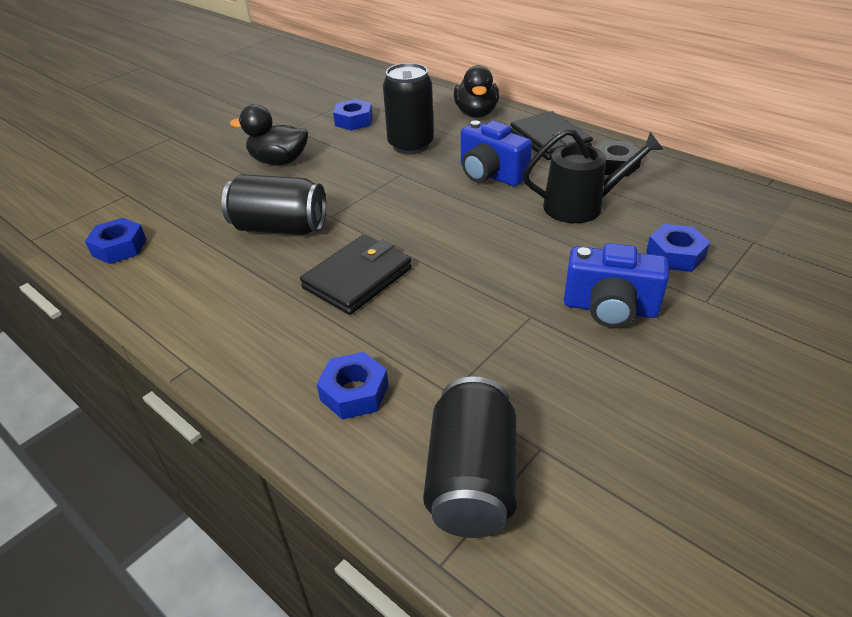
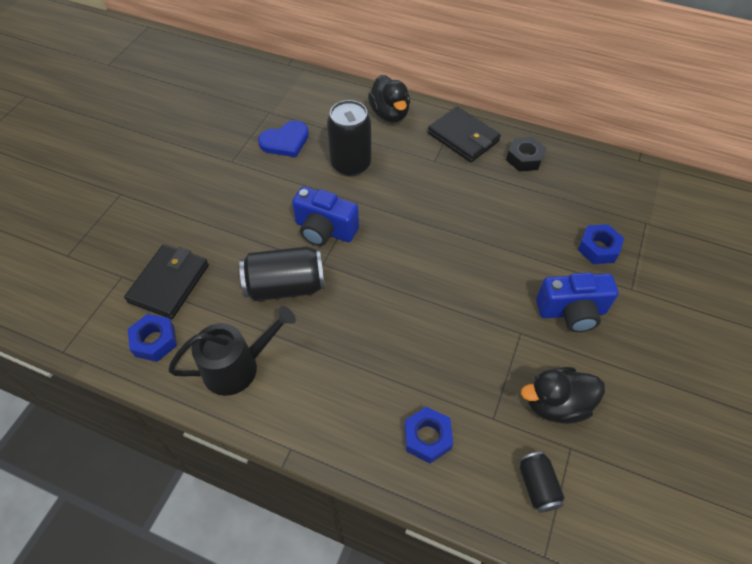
camera: 20 degrees left, 15 degrees up
(279, 161) = (243, 206): black duck -> black duck (556, 404)
(354, 121) = (285, 141): blue nut -> blue heart
(357, 278) = (377, 327): black wallet -> black wallet (169, 283)
(471, 479) = (537, 486): black can -> black can, size x0.55
(490, 175) = (432, 188): blue camera -> blue camera (325, 230)
(580, 206) = (515, 211): black watering can -> black watering can (237, 367)

